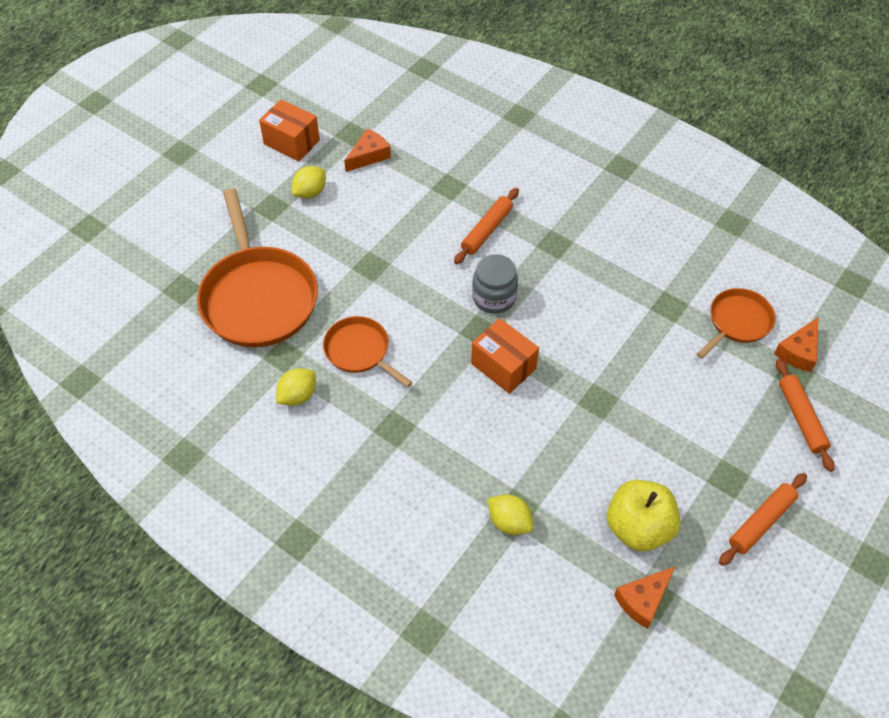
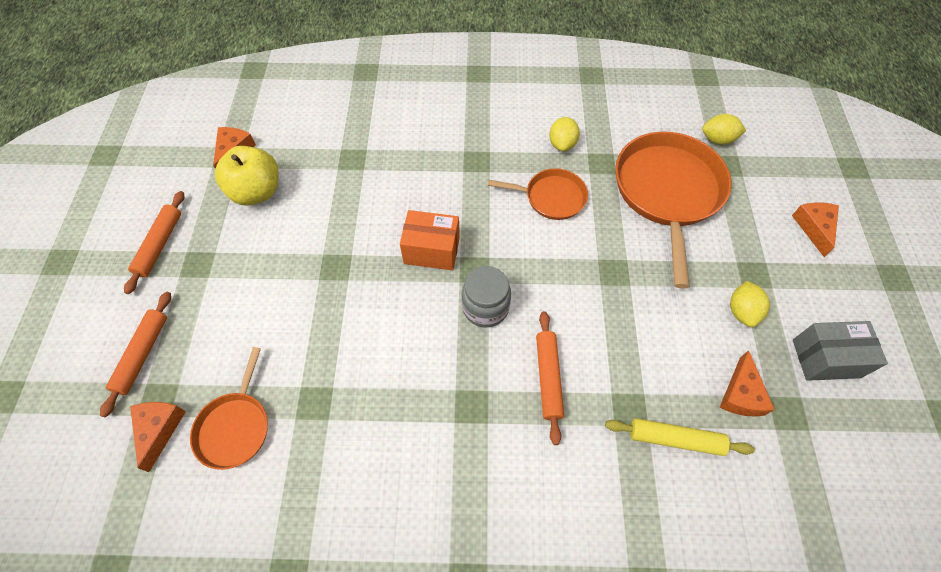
camera: 145 degrees right, 5 degrees up
(185, 208) = (814, 228): none -> orange cheese
(258, 297) = (667, 192): orange pan -> orange pan turned 60 degrees clockwise
(292, 142) = (825, 358): orange box -> grey box
(436, 159) = (675, 439): none -> yellow rolling pin
(509, 522) = (352, 148): yellow lemon -> yellow lemon (717, 139)
(801, 418) = (142, 355): orange rolling pin -> orange rolling pin turned 60 degrees clockwise

